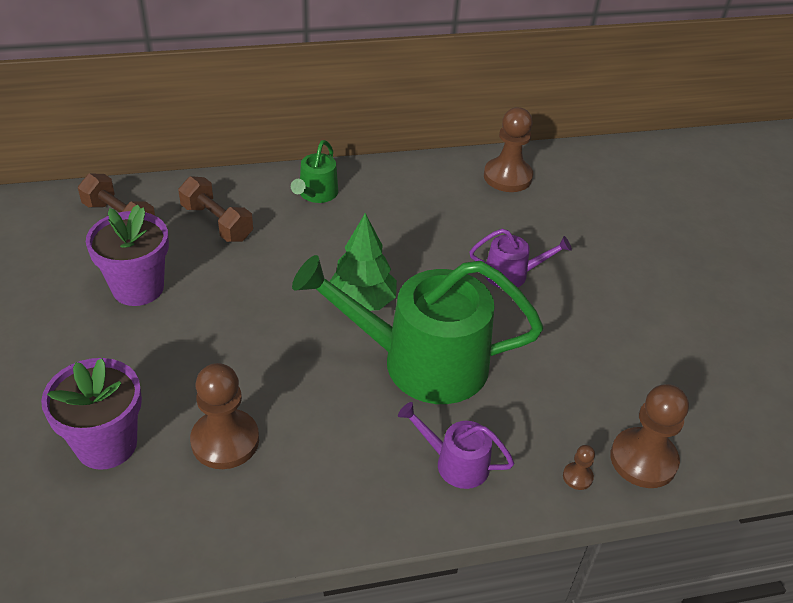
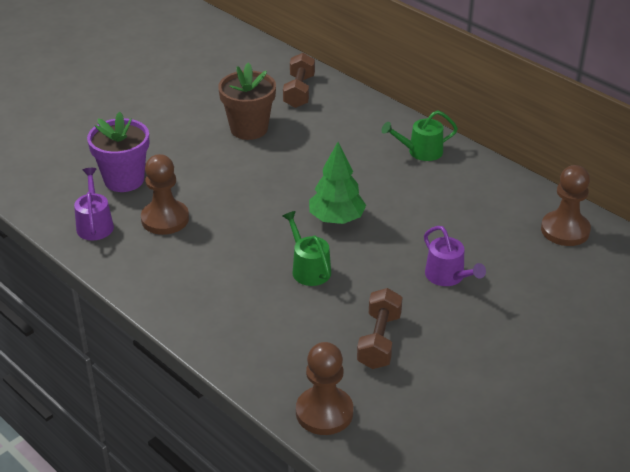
camera: 60 degrees right, 5 degrees down
(138, 288) = (249, 129): purple flower pot -> brown flower pot
(217, 223) = (340, 127): brown dumbbell -> brown dumbbell (379, 341)
(422, 362) = (309, 269): green watering can -> green watering can, size x0.46
(456, 463) = (234, 320): purple watering can -> purple watering can (95, 224)
(577, 477) = (276, 383): brown pawn -> none

